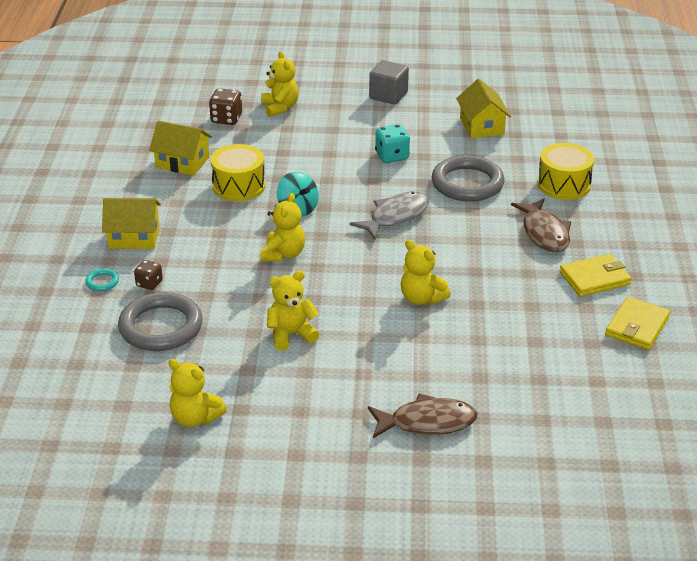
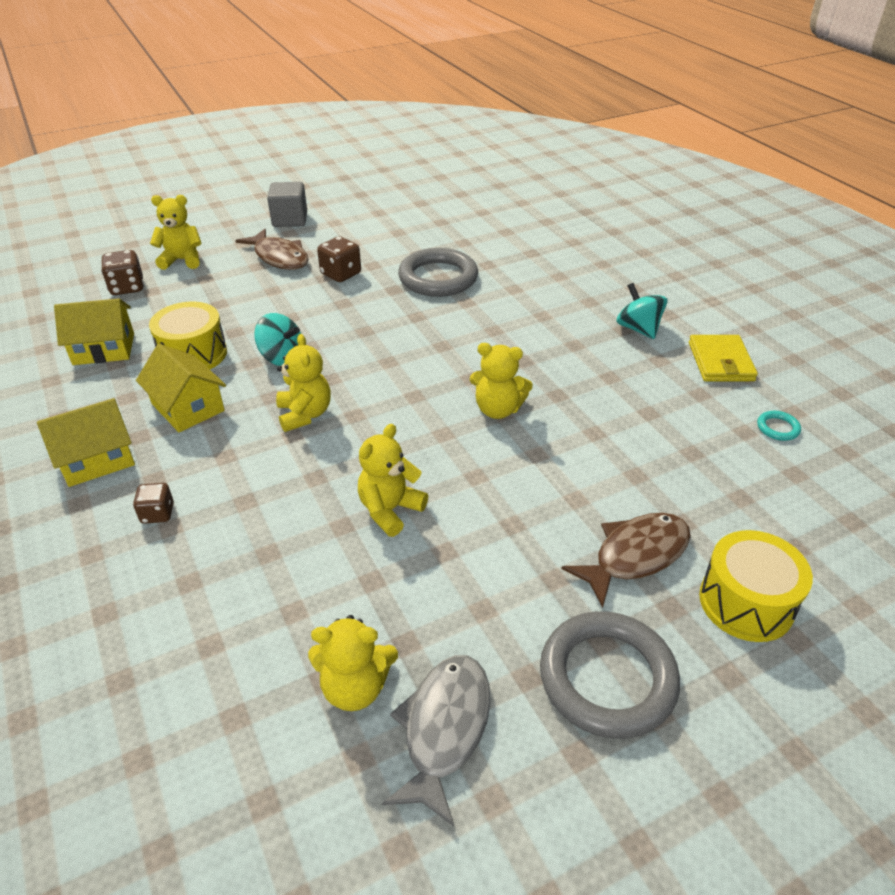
camera: 30 degrees left, 5 degrees up
(102, 282) = (88, 536): turquoise ring -> turquoise ring (778, 428)
(161, 327) = (213, 568): grey ring -> grey ring (607, 678)
(280, 108) = (182, 260): yellow teddy bear -> yellow teddy bear turned 45 degrees counterclockwise
(392, 156) = (341, 274): turquoise dice -> brown dice
(395, 217) = (395, 332): grey fish -> grey fish (444, 729)
(482, 126) = (404, 223): yellow house -> yellow house (188, 407)
(544, 233) = (552, 301): brown fish -> brown fish (279, 257)
(564, 184) = (526, 253): yellow drum -> yellow drum (746, 602)
(595, 278) = (638, 329): yellow wallet -> turquoise spinning top

